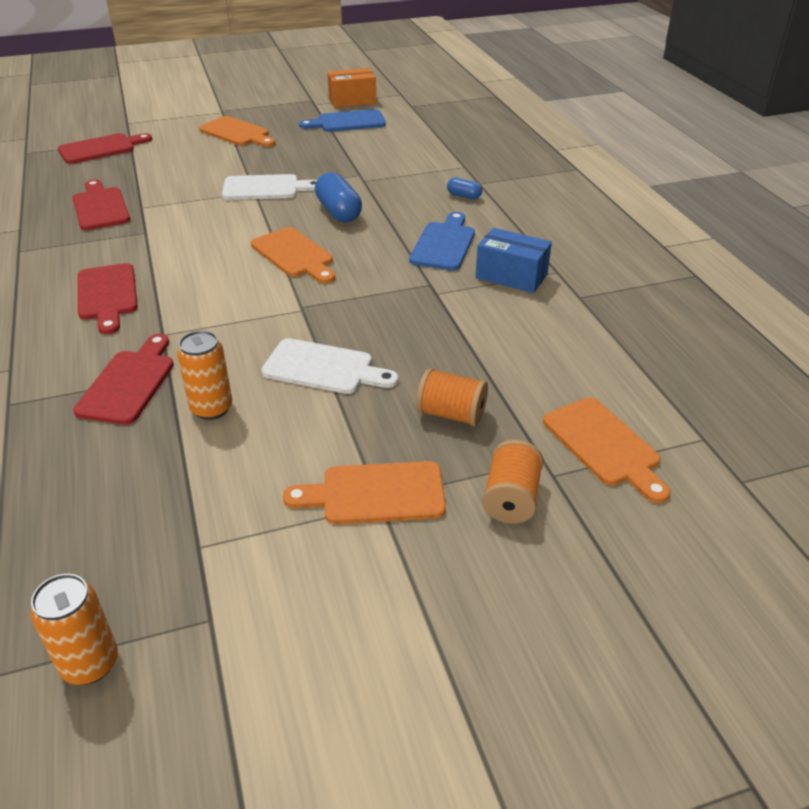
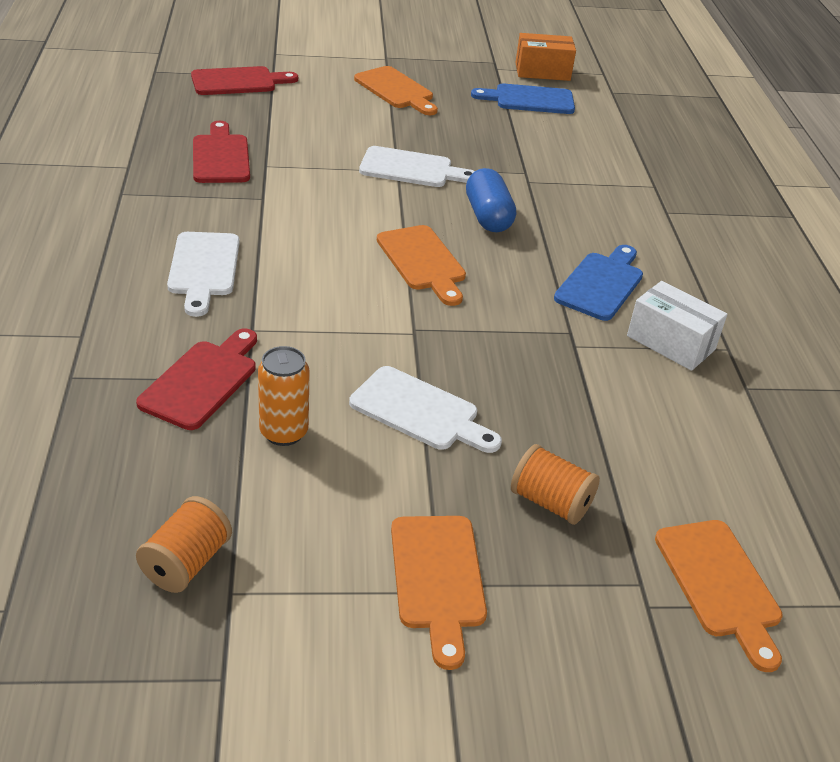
camera: 10 degrees right, 0 degrees up
(90, 664) = (89, 695): orange can -> none
(107, 295) = (204, 268): red cutting board -> white cutting board
(375, 494) = (438, 579): orange cutting board -> orange cutting board turned 105 degrees counterclockwise
(464, 196) = (643, 225): blue capsule -> none
(511, 276) = (671, 342): blue box -> white box
(511, 499) = (590, 623): orange spool -> orange spool (186, 563)

